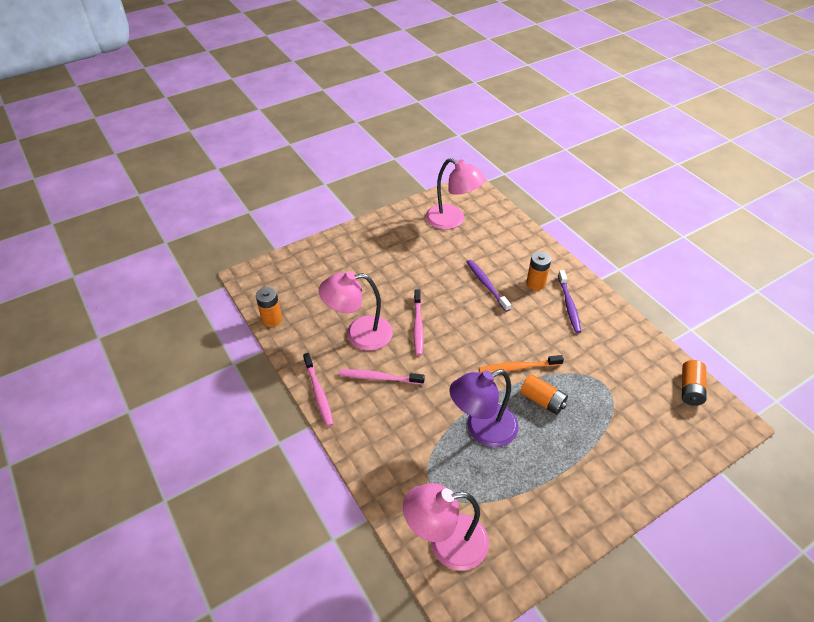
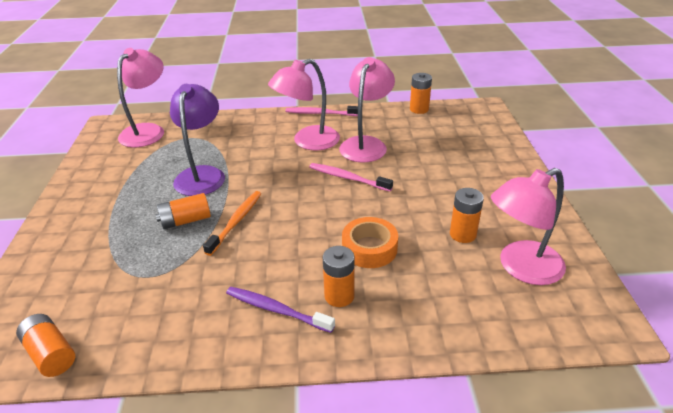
camera: 120 degrees right, 10 degrees down
(379, 378) = (307, 142): pink toothbrush -> pink lamp
(440, 248) = (463, 234): none -> orange battery
(486, 285) = (369, 248): purple toothbrush -> orange tape

